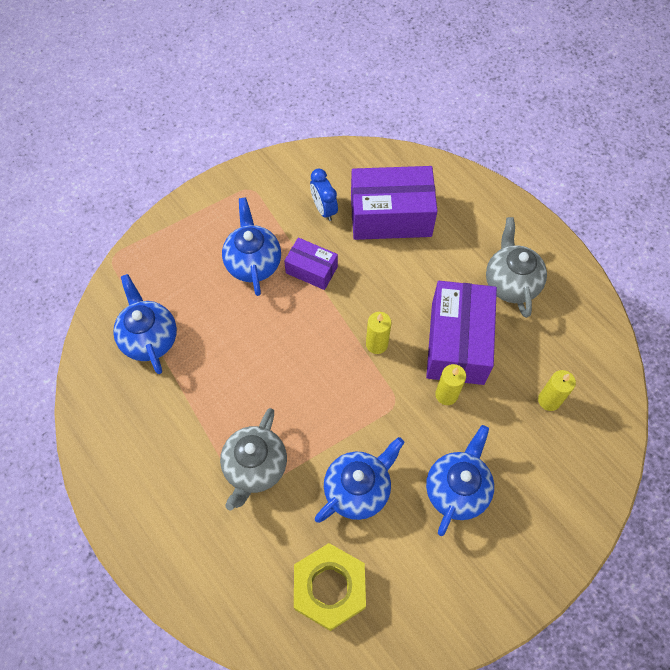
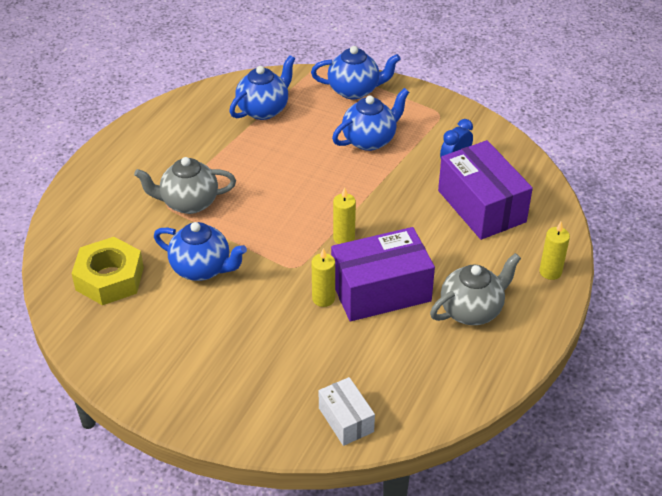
camera: 65 degrees right, 20 degrees down
(311, 270) = (388, 175): purple box -> none
(457, 489) = (236, 332): blue teapot -> blue teapot (354, 90)
(549, 400) = (363, 374): yellow candle -> yellow candle (550, 272)
(594, 436) = (346, 420): none -> white box

